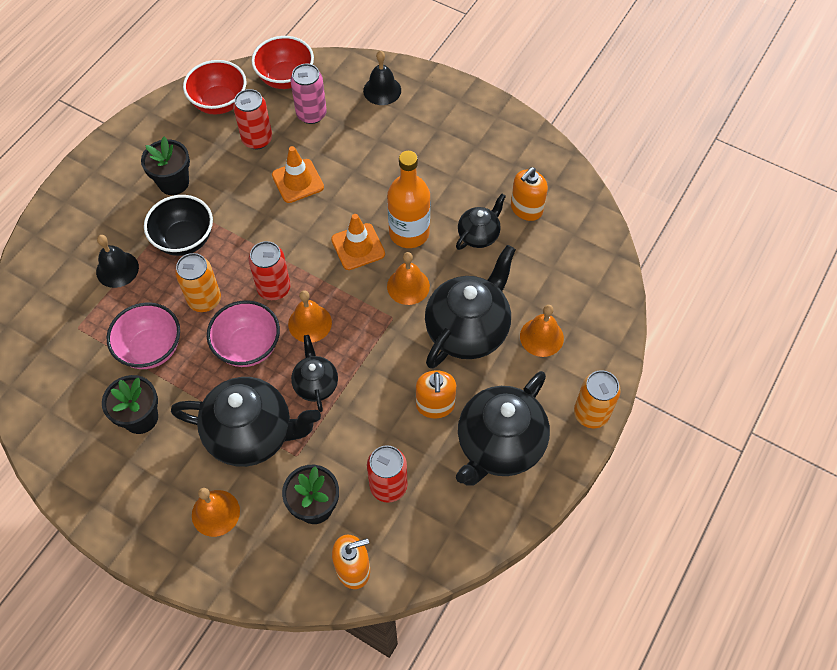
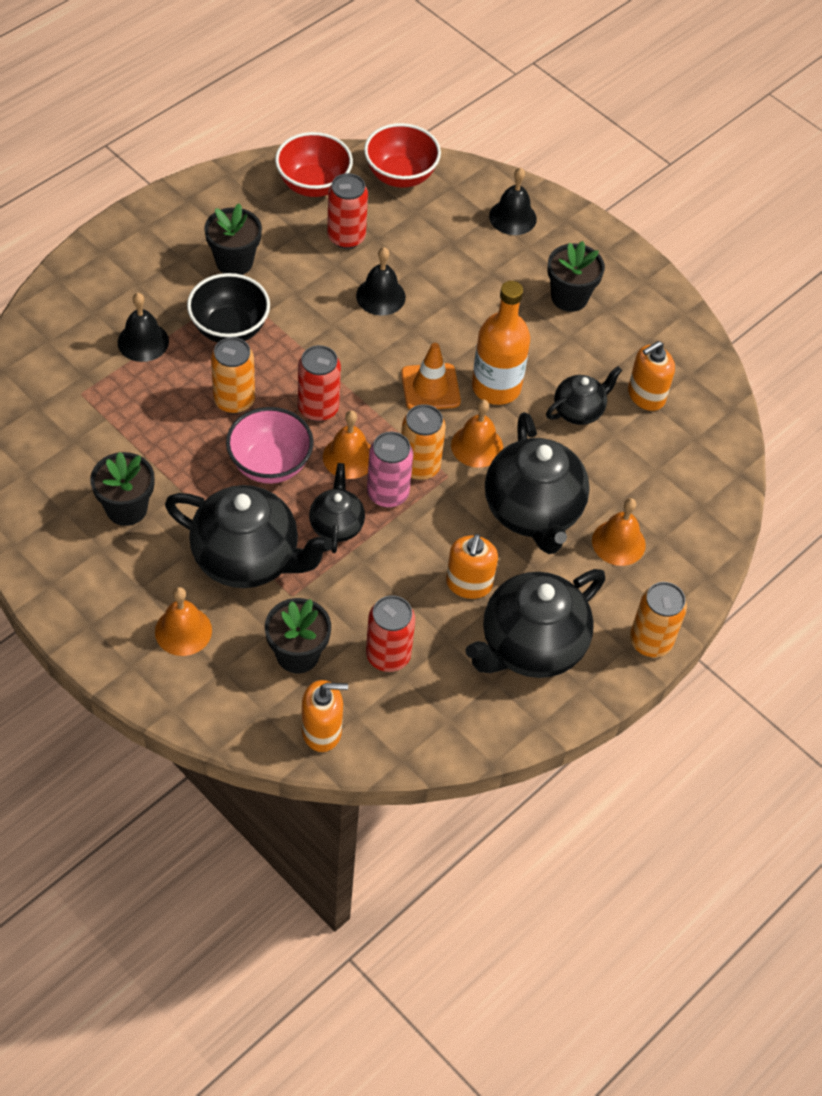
camera: 10 degrees right, 5 degrees down
(151, 349) = (158, 438): pink bowl -> none
(297, 181) = (380, 296): orange traffic cone -> black bell
(311, 114) = (419, 224): pink can -> pink can (387, 493)
(368, 316) = (419, 466): none -> orange can
(444, 144) = (569, 297): none -> black flower pot
(468, 330) = (533, 512): black teapot -> black teapot turned 120 degrees clockwise

